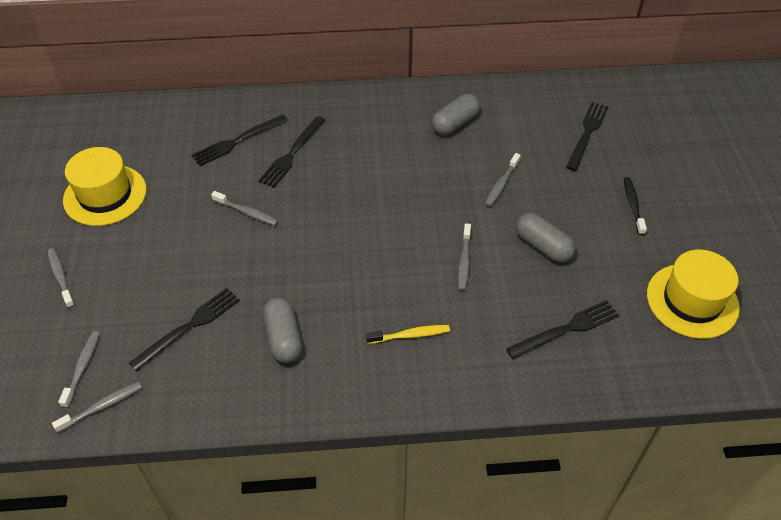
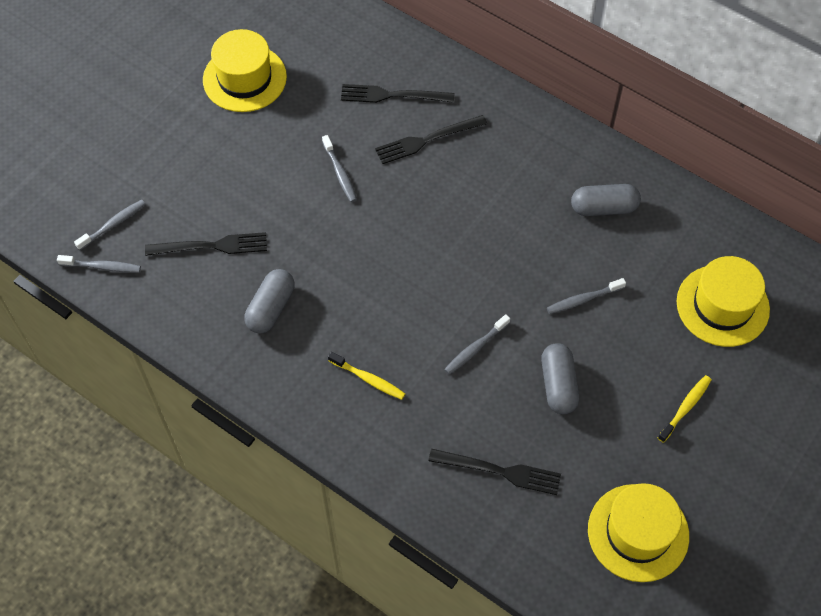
camera: 40 degrees right, 10 degrees up
(60, 277) = (155, 134): grey toothbrush -> none
(587, 133) = (722, 305): black fork -> yellow hat
(633, 205) = (685, 407): black toothbrush -> yellow toothbrush

